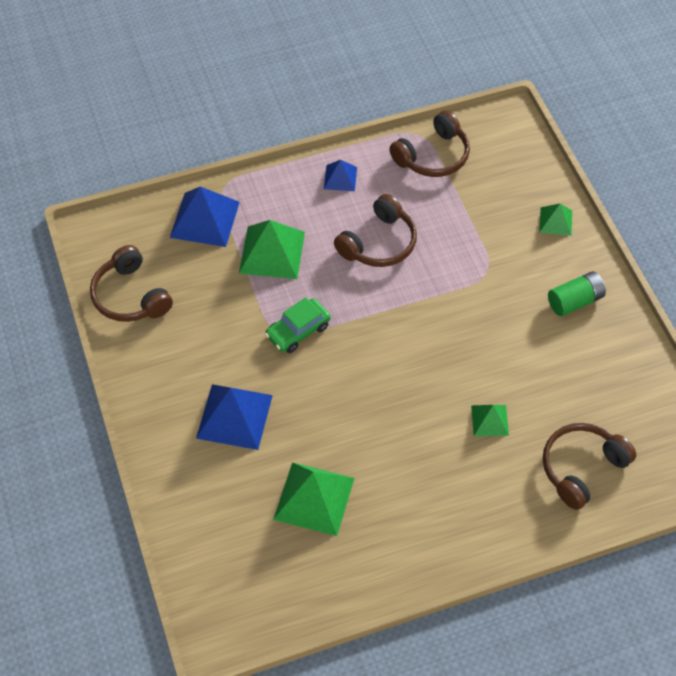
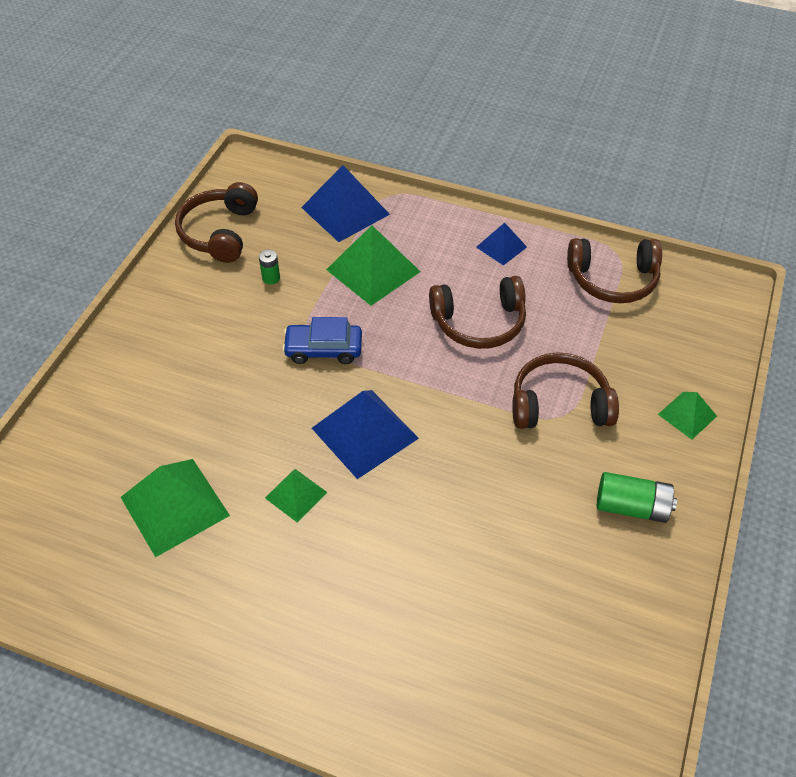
camera: 40 degrees right, 5 degrees down
(207, 305) = (271, 278): none -> green battery
(234, 416) = (190, 383): blue pyramid -> blue pyramid (364, 433)
(298, 331) = (323, 349): green car -> blue car
(489, 420) = (417, 560): green pyramid -> green pyramid (296, 495)
(582, 468) = (466, 687): brown headphones -> brown headphones (559, 404)

